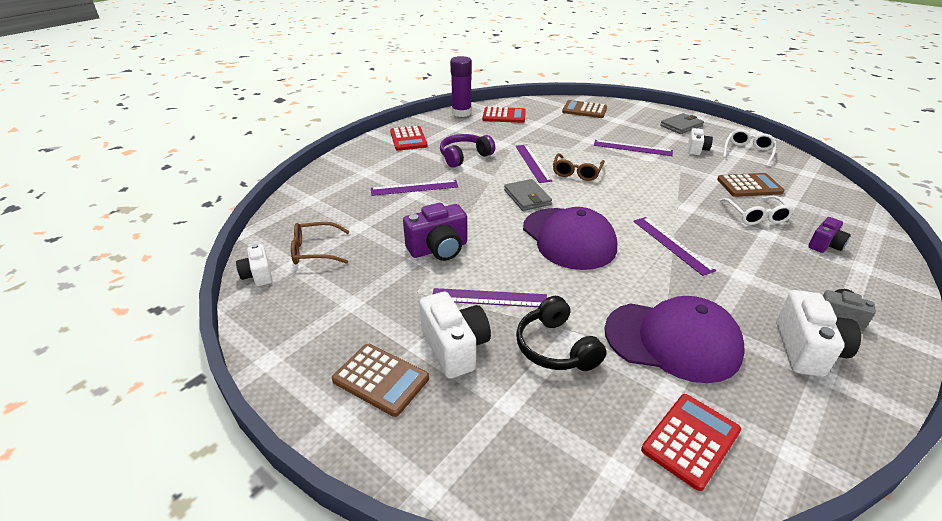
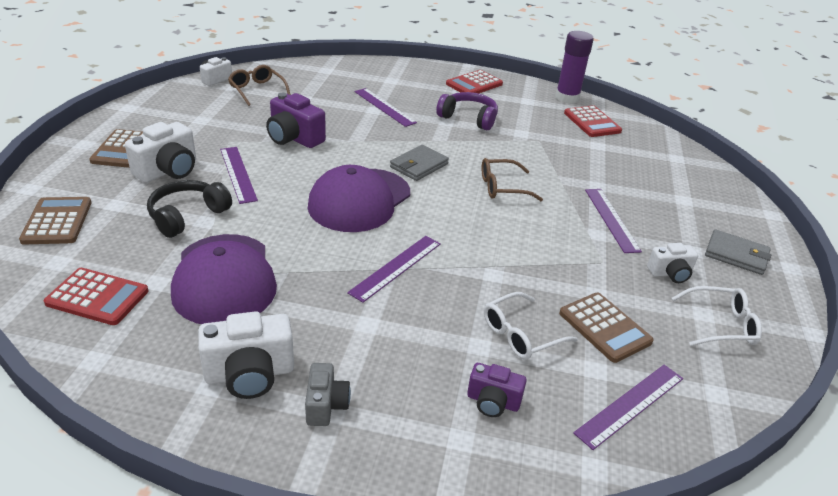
camera: 60 degrees right, 0 degrees up
(532, 163) = (496, 157): purple ruler -> purple ruler (630, 405)
(584, 110) = (681, 171): brown calculator -> brown calculator (57, 221)

